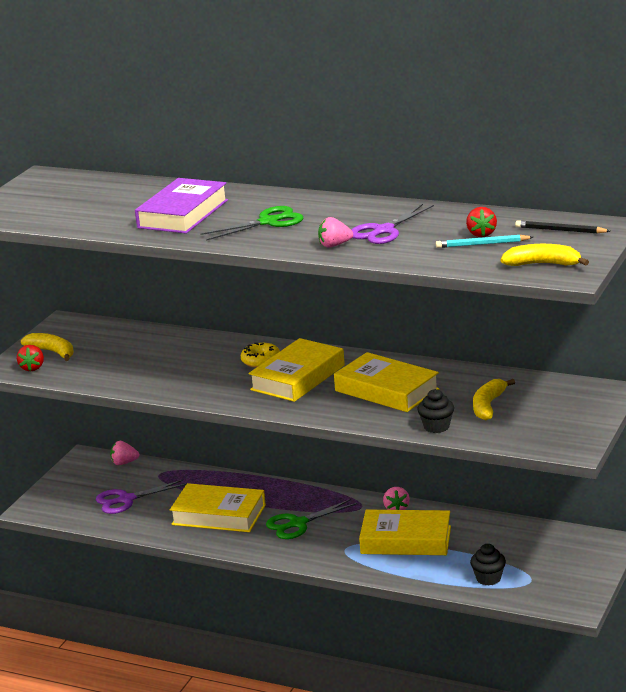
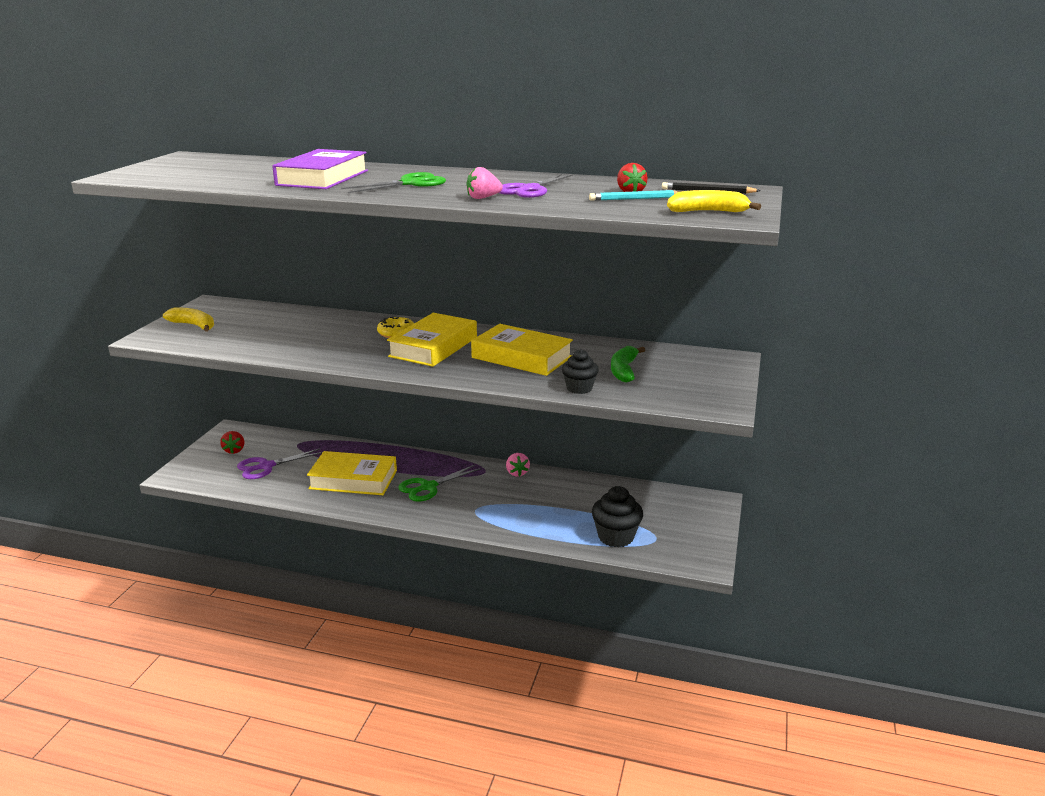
camera: 10 degrees left, 0 degrees up
(32, 368) = (171, 338): red strawberry -> red strawberry (234, 450)
(124, 463) = (266, 434): pink strawberry -> none
(406, 540) = (531, 501): yellow book -> none
(488, 406) = (624, 370): yellow banana -> green banana
(488, 578) = (616, 537): black cupcake -> black cupcake, size x1.52

